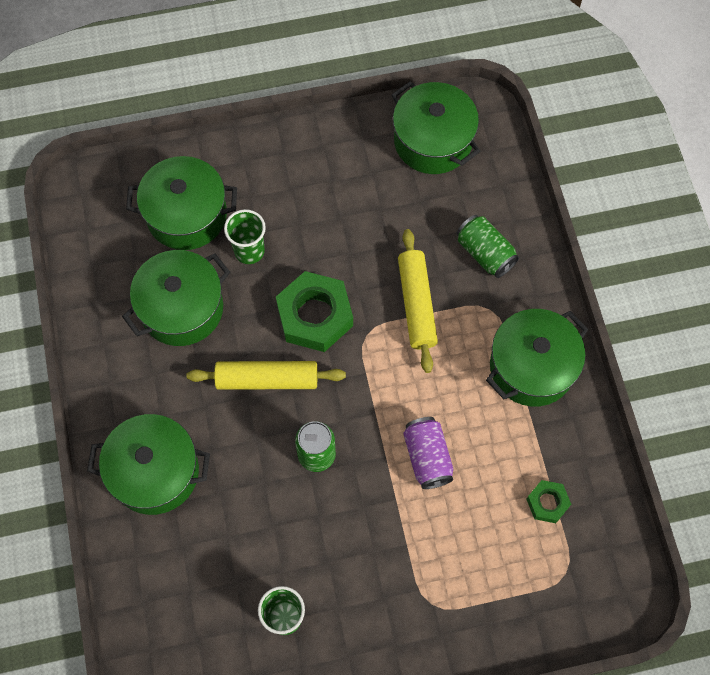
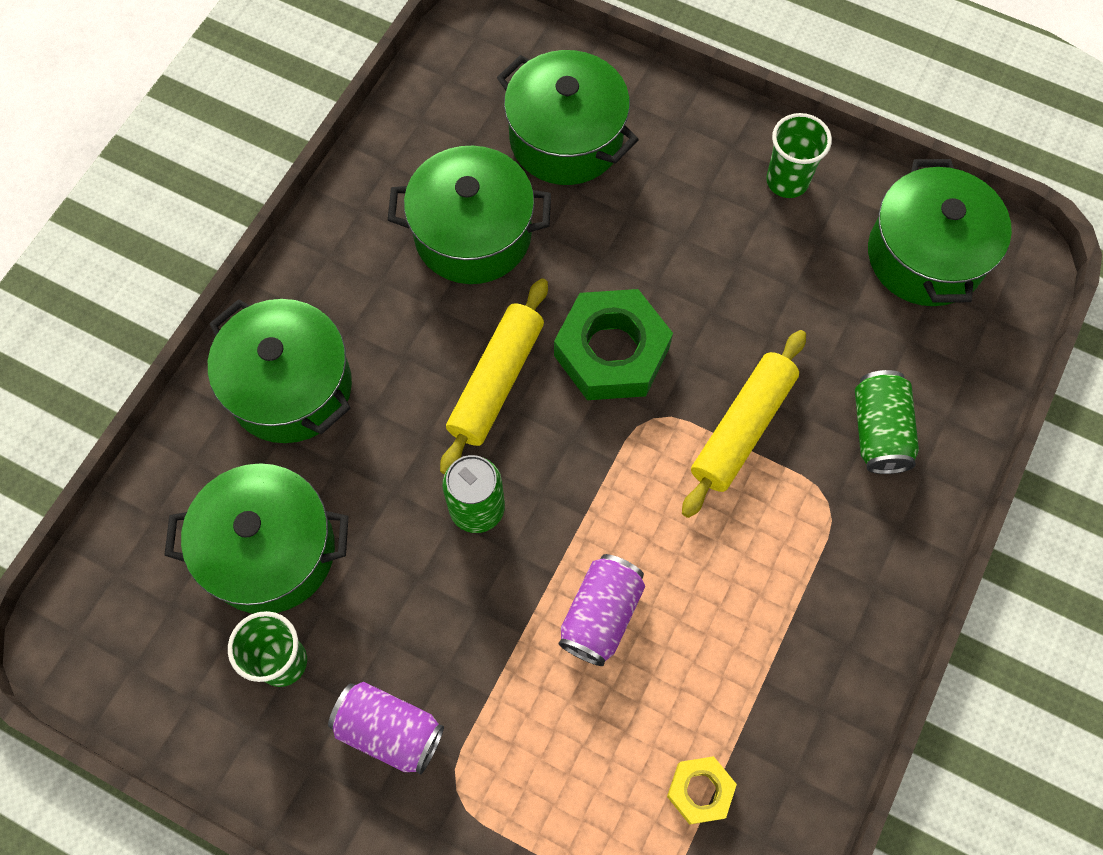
camera: 40 degrees right, 0 degrees up
(249, 251) = (600, 226): green cup -> green cup (787, 181)
(267, 379) = (496, 381): yellow rolling pin -> yellow rolling pin turned 75 degrees clockwise
(372, 604) = (389, 730): none -> purple can
(531, 367) = (821, 611): green pot -> green pot (270, 551)
(547, 503) = (700, 791): green nut -> yellow nut

